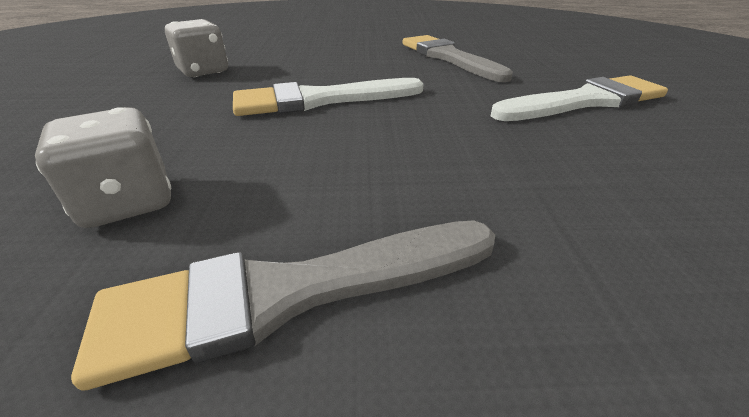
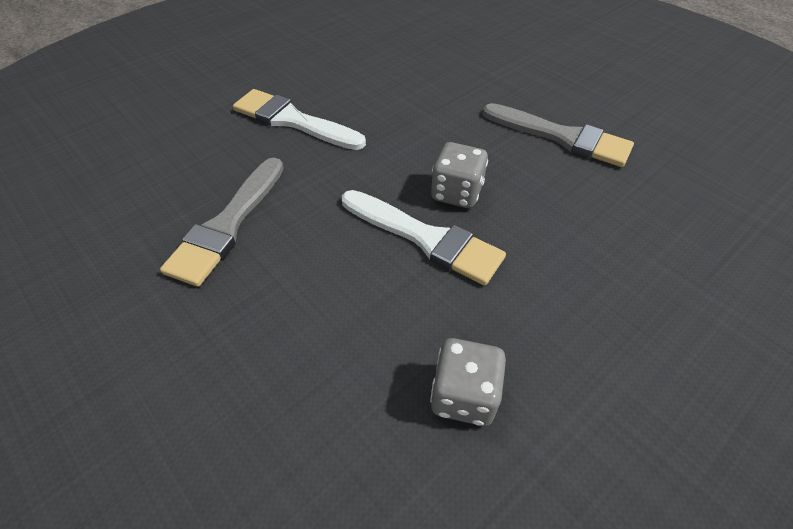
camera: 130 degrees left, 15 degrees up
(128, 202) = (604, 215): grey dice -> grey dice (456, 193)

